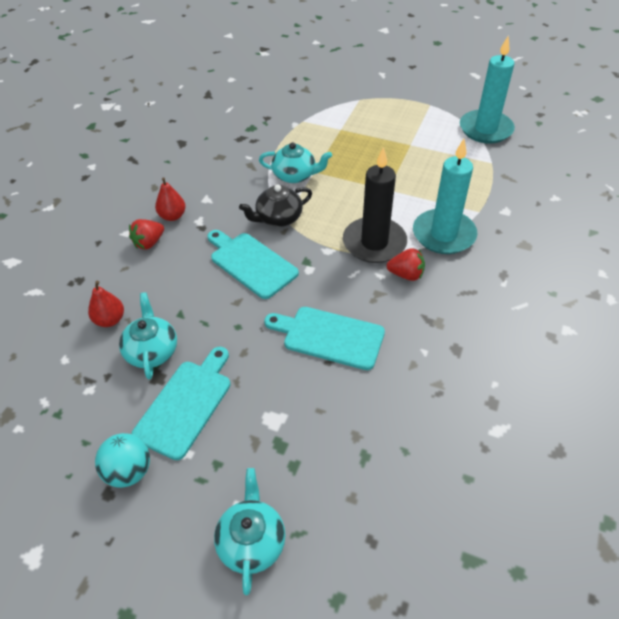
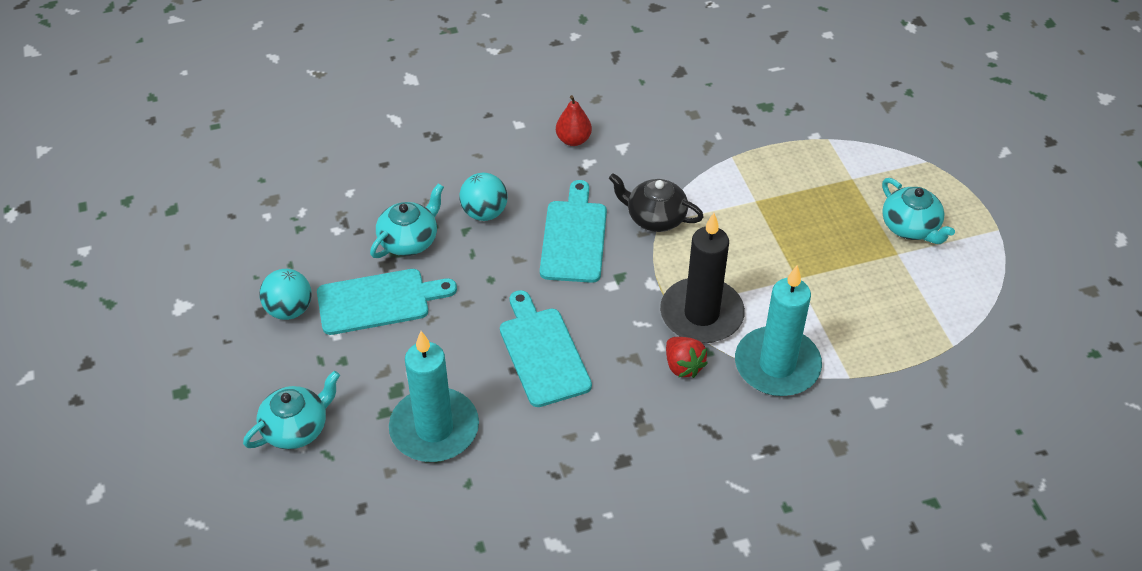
camera: 50 degrees right, 0 degrees up
(110, 320) = (414, 189): red pear -> none
(149, 243) = (523, 149): red strawberry -> none
(177, 295) = (484, 213): none -> turquoise ball
(295, 175) = (732, 189): turquoise teapot -> turquoise teapot (910, 227)
(485, 129) = (1013, 307): turquoise candle -> turquoise candle (434, 428)

